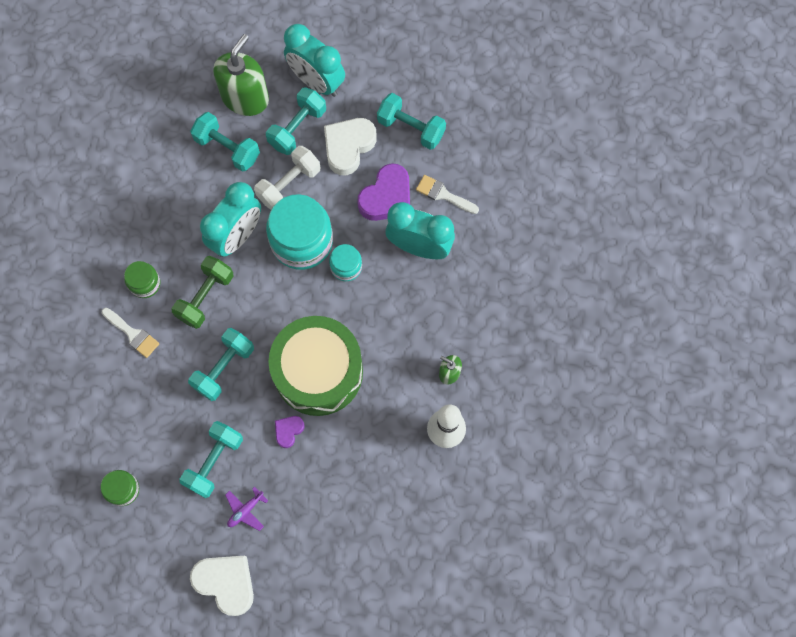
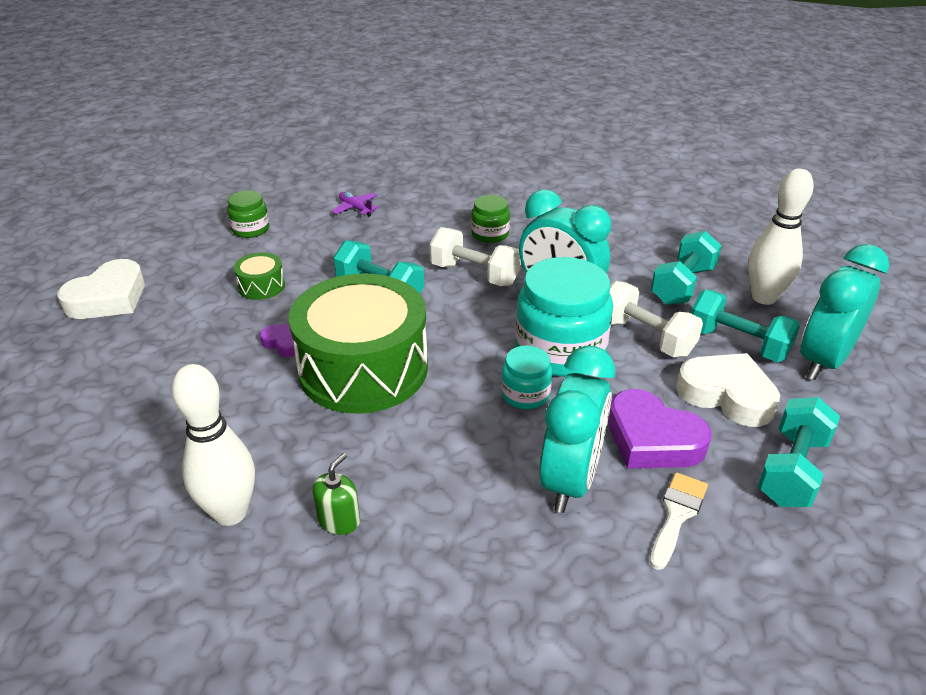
camera: 90 degrees right, 35 degrees down
(133, 334) = (429, 229): white brush -> none
(205, 297) = (474, 274): green dumbbell -> white dumbbell
(214, 462) = (261, 286): turquoise dumbbell -> green drum
(245, 97) = (764, 297): green soap dispenser -> white bowling pin
(245, 510) = (191, 310): purple plane -> purple plane (355, 208)

